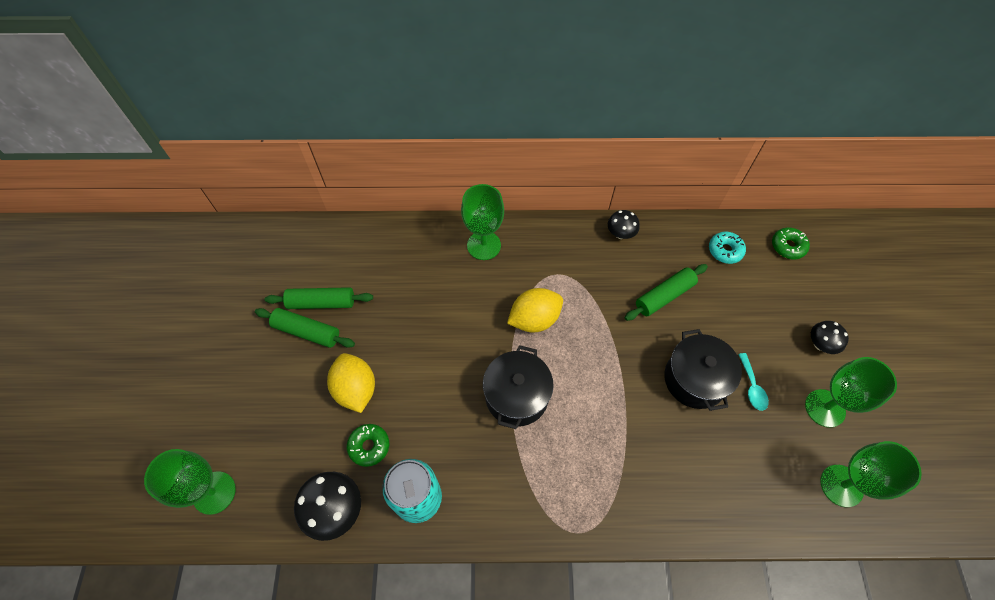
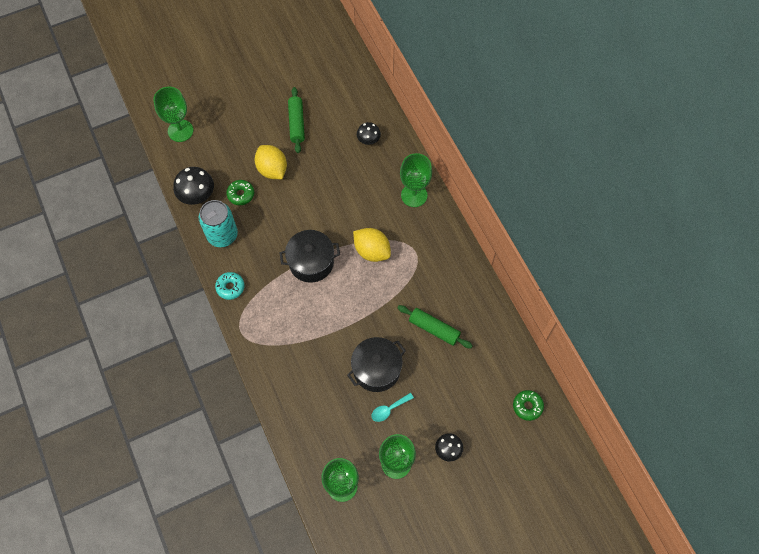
camera: 65 degrees right, 5 degrees up
(321, 303) = (320, 121): green rolling pin -> none
(356, 389) = (272, 169): yellow lemon -> yellow lemon turned 75 degrees counterclockwise
(620, 234) = (473, 281): black mushroom -> black mushroom (368, 140)
(725, 250) = (498, 360): turquoise donut -> turquoise donut (230, 287)

